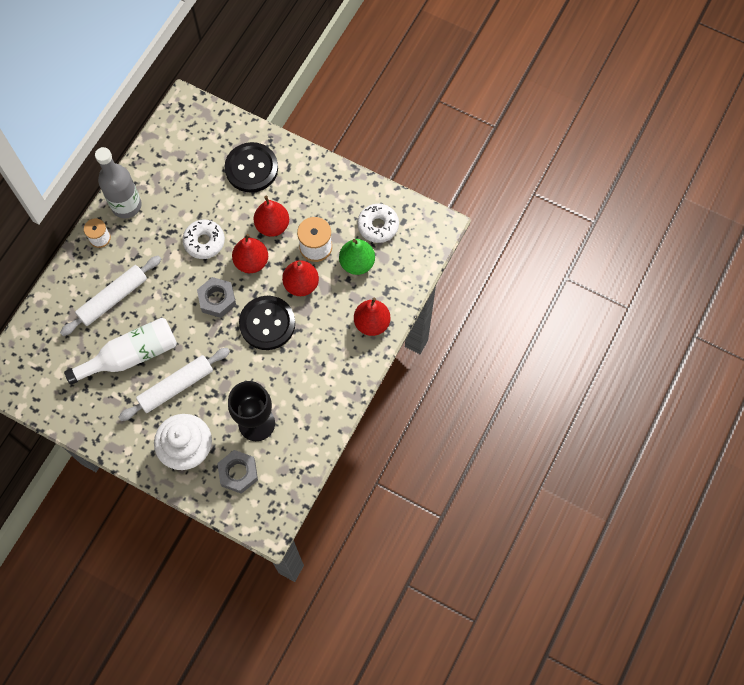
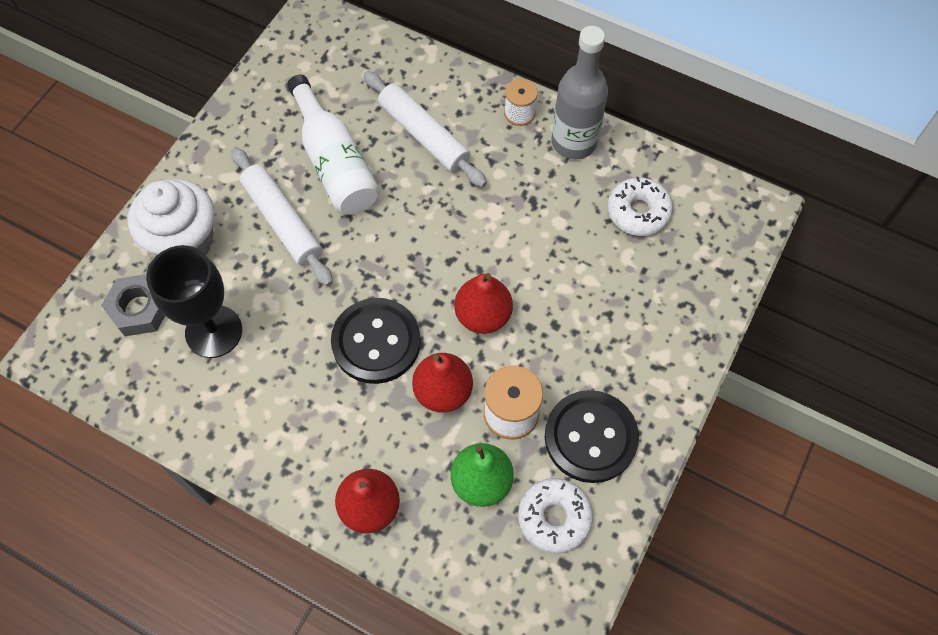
camera: 90 degrees right, 5 degrees down
(204, 242) = (516, 247): white donut -> white donut (638, 212)
(217, 299) = (419, 269): grey nut -> none
(251, 168) = (650, 310): black button -> black button (590, 437)
(272, 225) = (548, 345): red pear -> none

